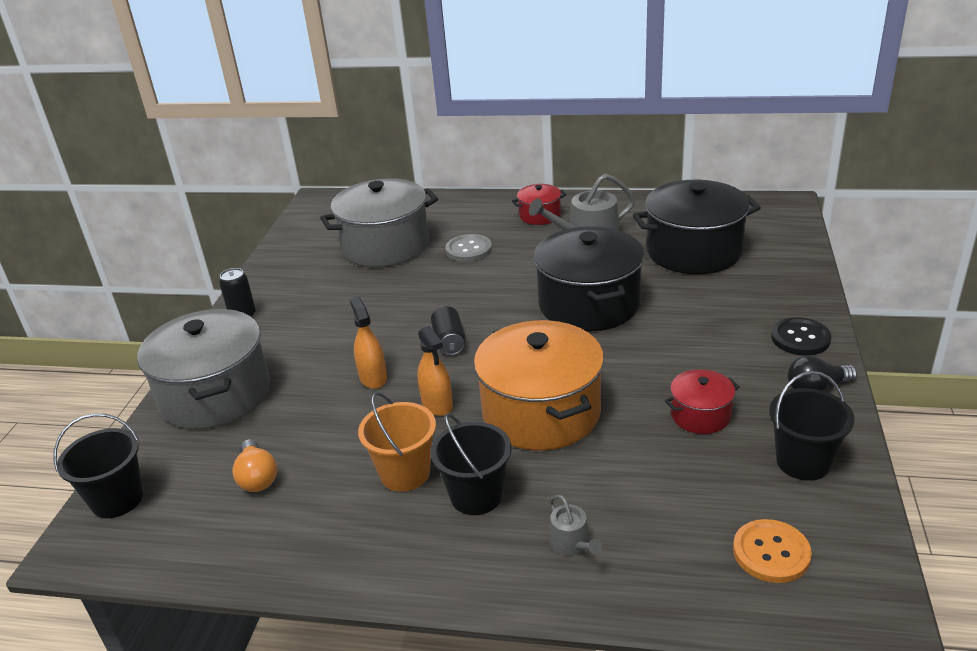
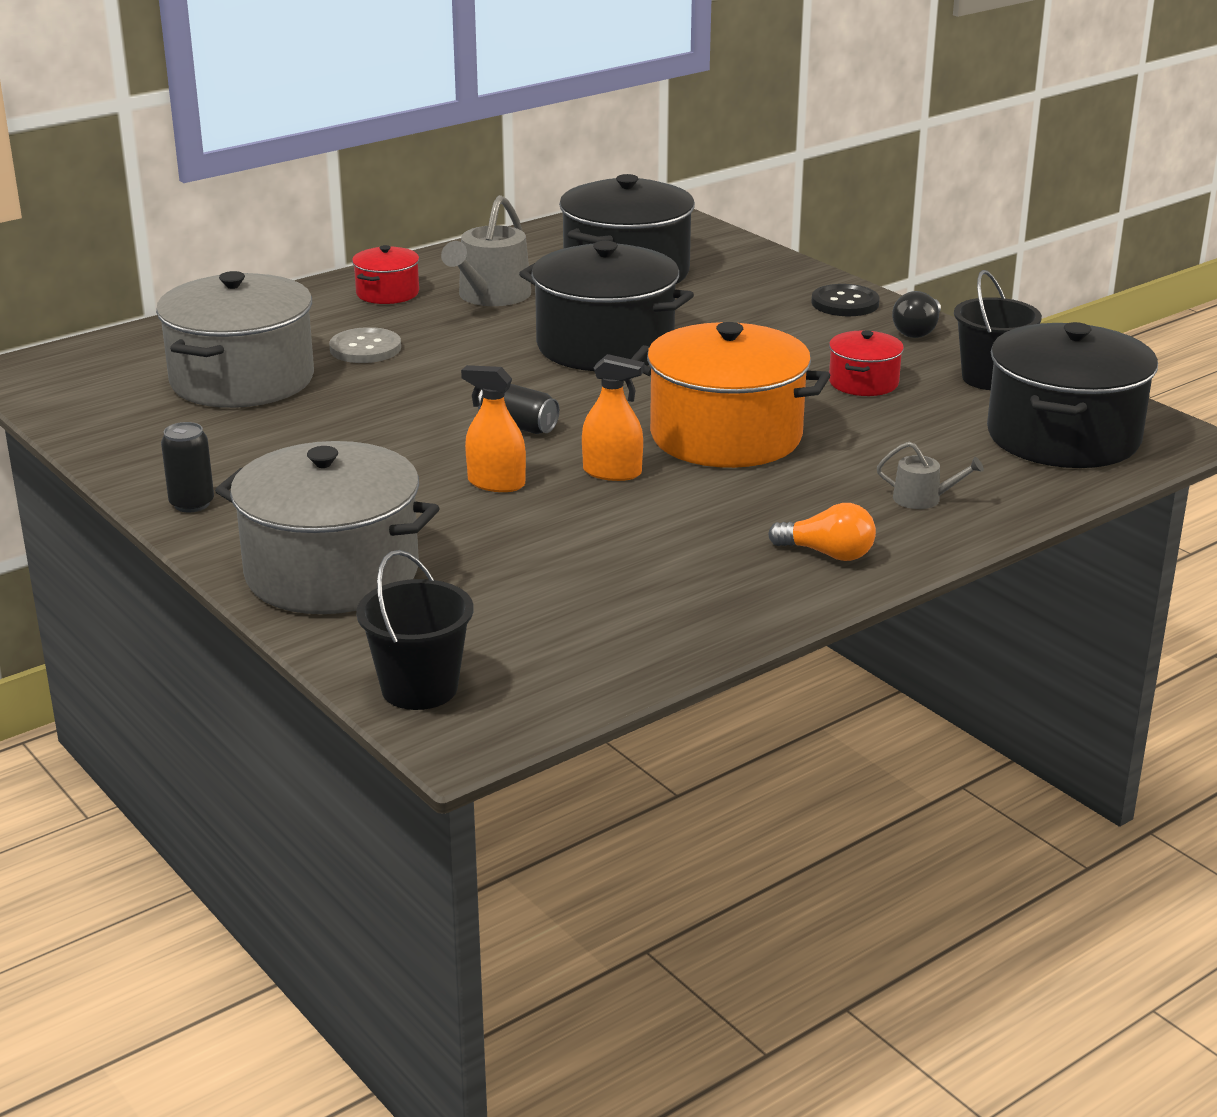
camera: 50 degrees left, 5 degrees down
(257, 477) = (544, 599): orange light bulb -> orange light bulb (828, 554)
(405, 473) = (689, 527): orange bucket -> none
(476, 496) = (786, 510): black bucket -> none
(771, 553) = (1063, 436): orange button -> black pot

